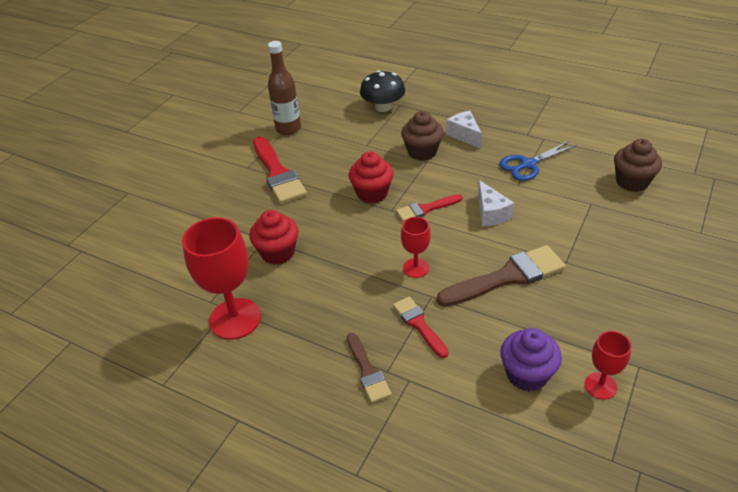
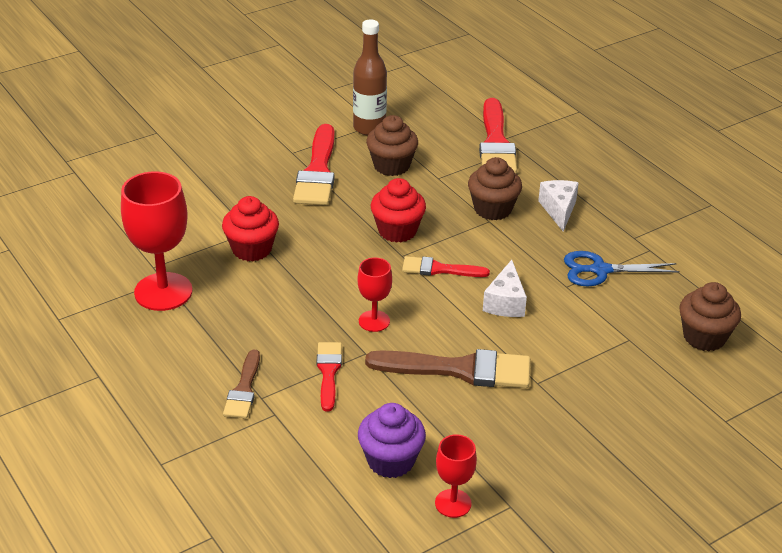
camera: 25 degrees right, 5 degrees down
(327, 149) = (391, 166): none -> brown cupcake
(383, 107) = (496, 143): black mushroom -> red brush

